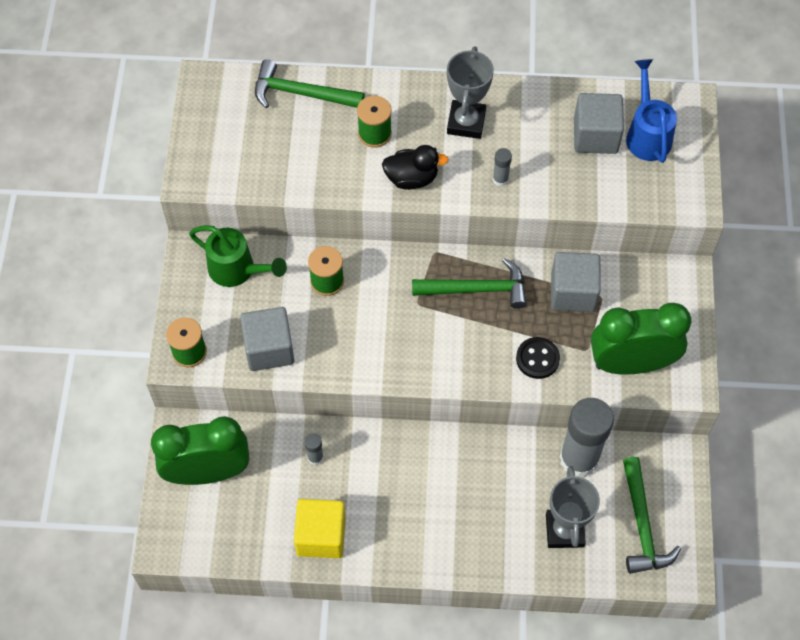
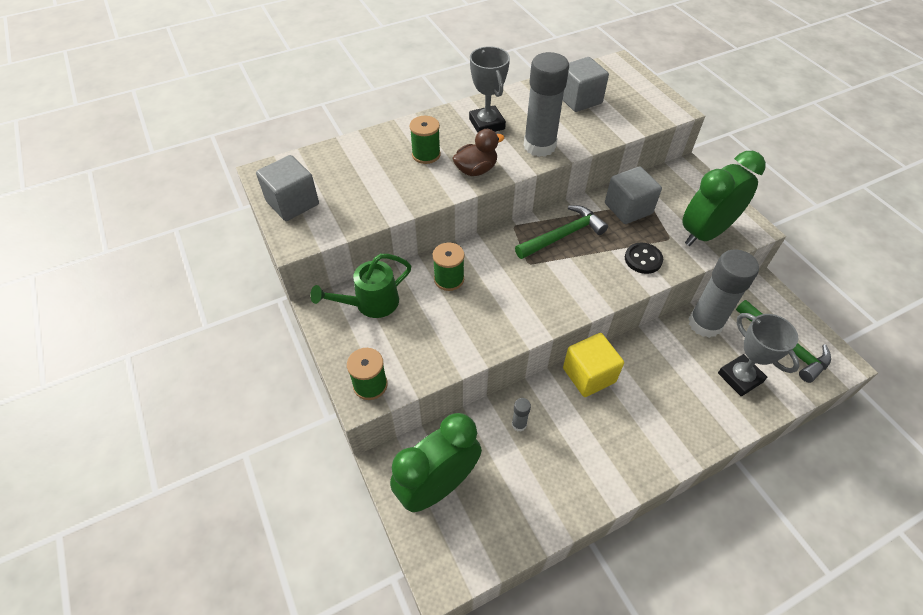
camera: 30 degrees left, 10 degrees down
(237, 270) = (370, 303): green watering can -> green watering can turned 150 degrees clockwise
(269, 349) = (438, 349): grey cube -> grey cube (292, 203)
(301, 93) = (350, 152): green hammer -> none
(321, 536) = (570, 486): yellow cube -> yellow cube (589, 375)
(411, 178) = (476, 170): black duck -> brown duck
(500, 179) = (539, 146): grey glue stick -> grey glue stick, size x2.44
(647, 134) = (610, 87): blue watering can -> none

